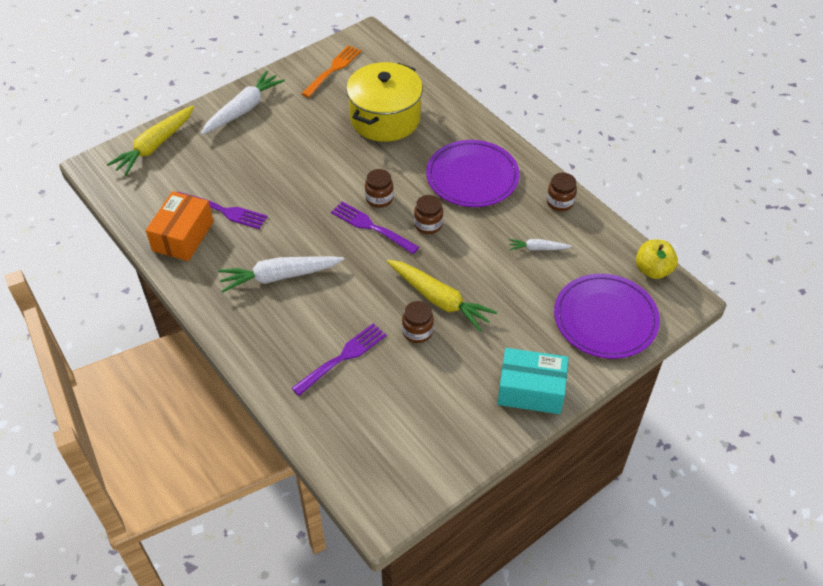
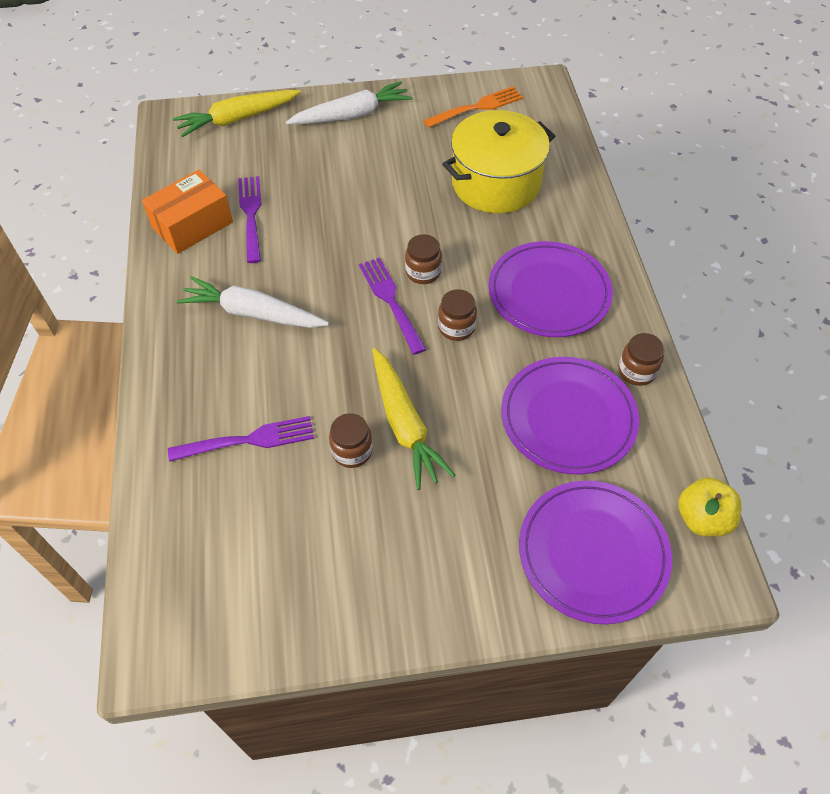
camera: 30 degrees right, 5 degrees up
(223, 211) = (251, 215): purple fork -> purple fork turned 150 degrees counterclockwise
(531, 390) = (432, 598): turquoise box -> none
(538, 248) = (568, 417): white carrot -> purple plate

